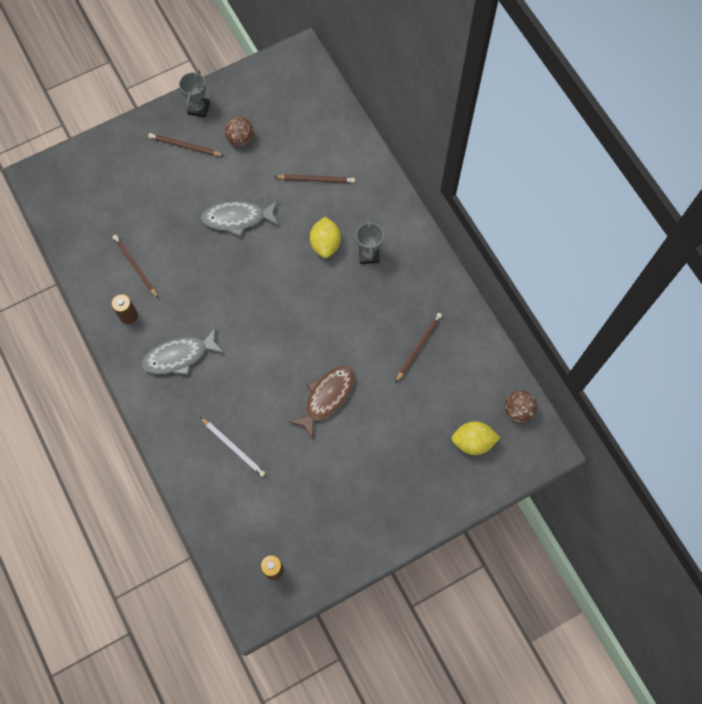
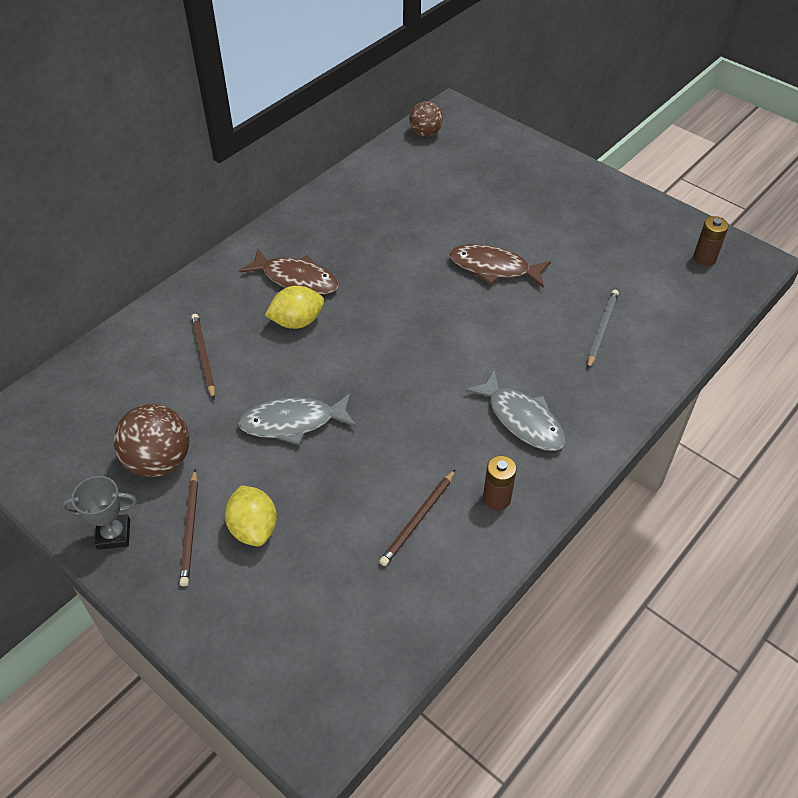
camera: 110 degrees left, 20 degrees down
(233, 447) = (601, 329): white pencil -> grey pencil
(237, 218) = (293, 422): grey fish -> grey fish turned 105 degrees clockwise
(240, 139) = (159, 461): brown ball -> brown ball, size x1.56
(369, 255) = (296, 279): grey trophy -> brown fish
(418, 347) = (394, 213): brown pencil -> none
(473, 442) = (476, 154): yellow lemon -> yellow lemon (254, 528)

